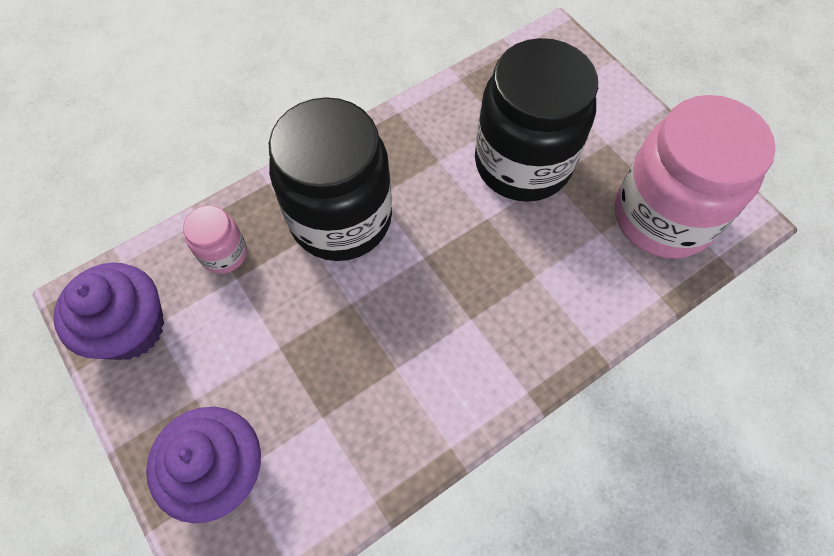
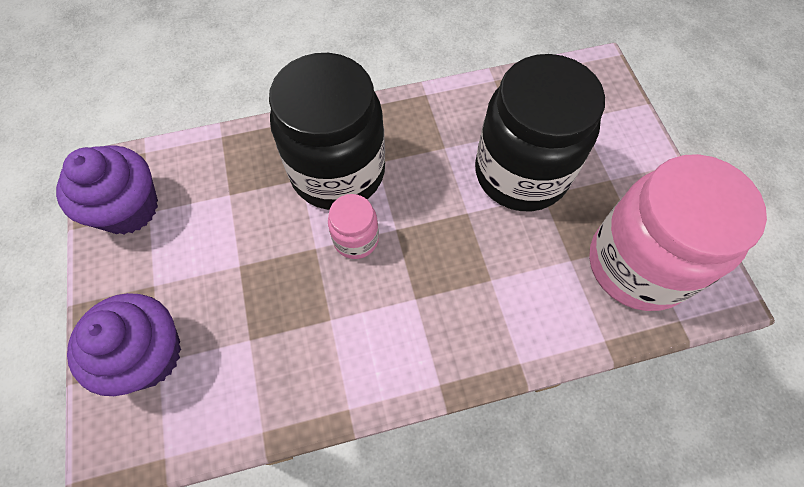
camera: 20 degrees right, 0 degrees up
(224, 253) = (228, 170): pink jar -> pink jar (356, 239)

